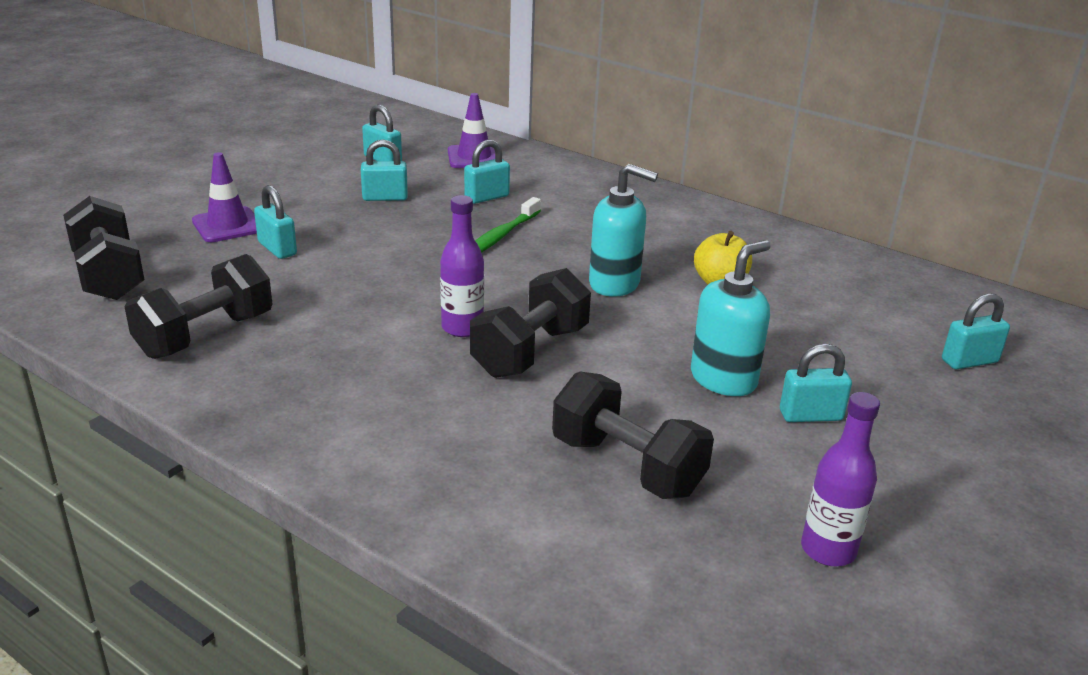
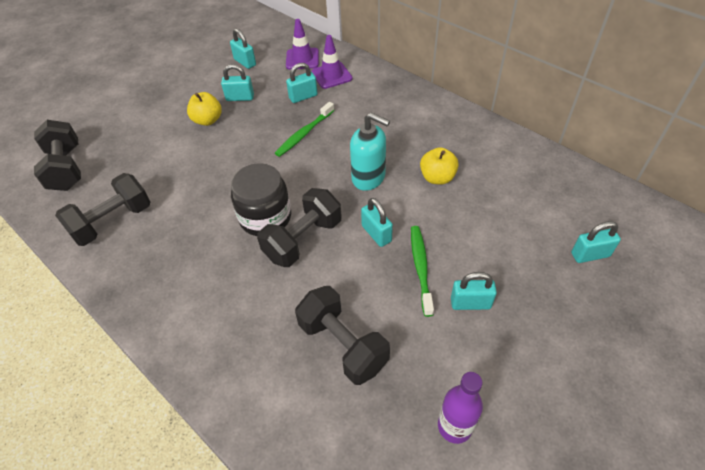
camera: 10 degrees right, 20 degrees up
(228, 225) = (141, 124): purple traffic cone -> purple traffic cone (331, 75)
(277, 249) = (167, 145): turquoise padlock -> turquoise padlock (376, 233)
(338, 222) = (207, 120): none -> yellow apple
(462, 328) = (265, 217): purple bottle -> black jar
(723, 379) = (420, 268): turquoise soap dispenser -> green toothbrush

